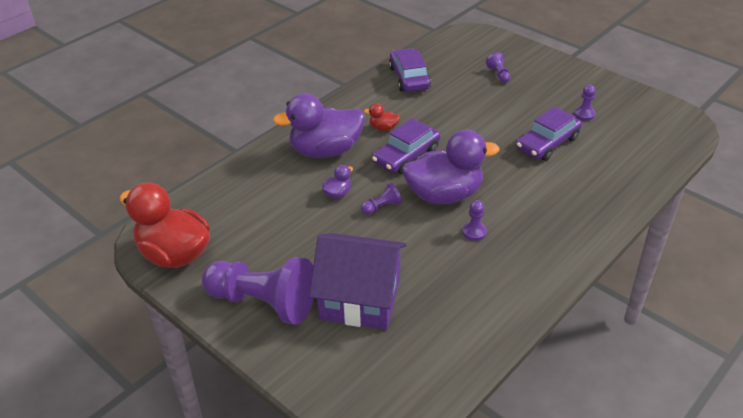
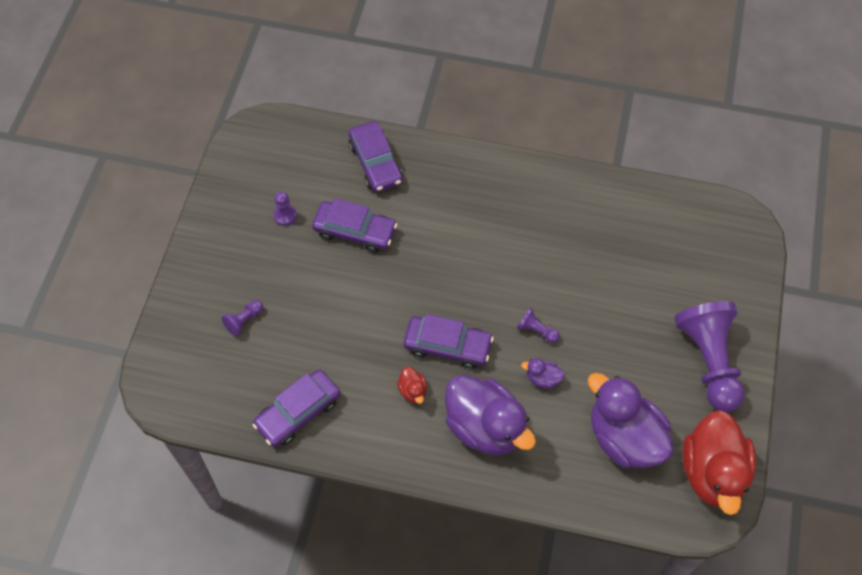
camera: 120 degrees left, 20 degrees up
(360, 298) = (653, 292): purple house -> none
(444, 195) = (487, 286): purple duck -> purple duck (624, 438)
(474, 232) = (521, 243): purple pawn -> none
(617, 176) = (375, 163): none -> purple car

